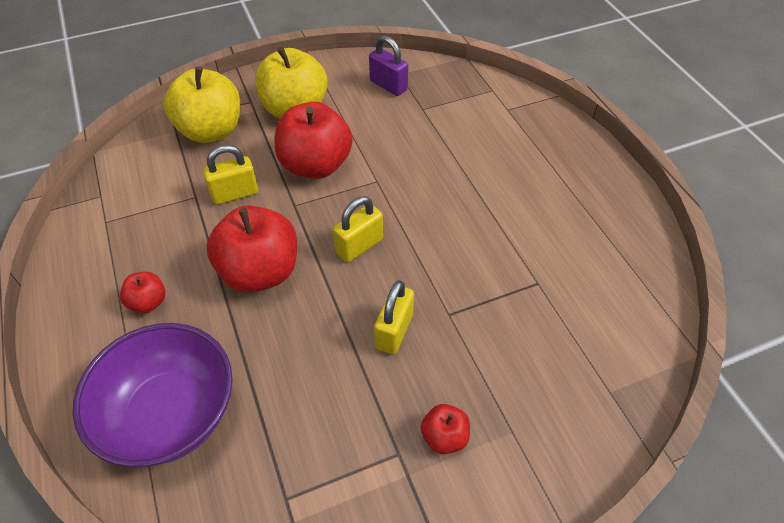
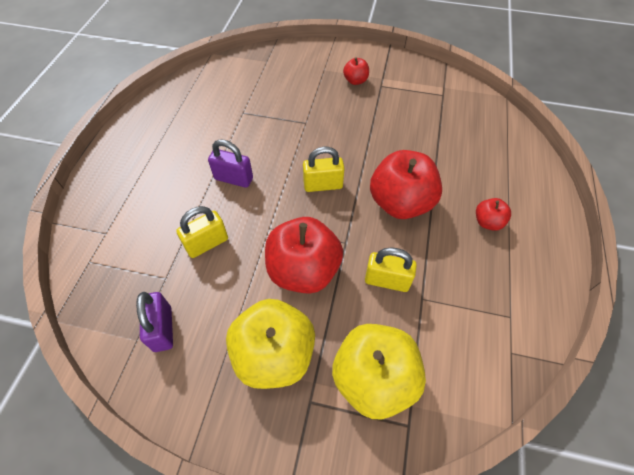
camera: 145 degrees left, 5 degrees up
(170, 414) = (489, 151): purple bowl -> none
(394, 331) = (342, 129): yellow padlock -> yellow padlock (207, 243)
(456, 203) = (233, 179): none -> purple padlock

